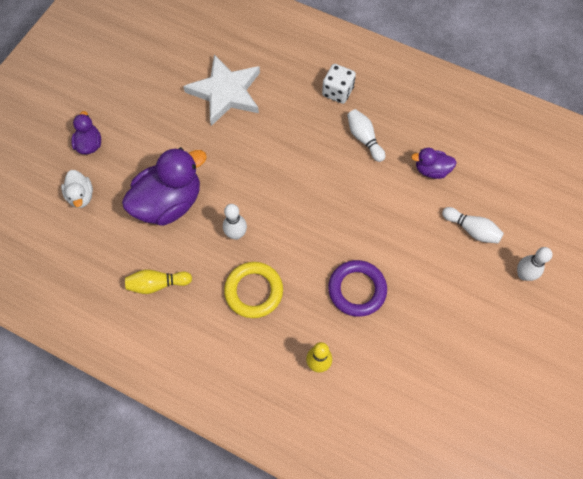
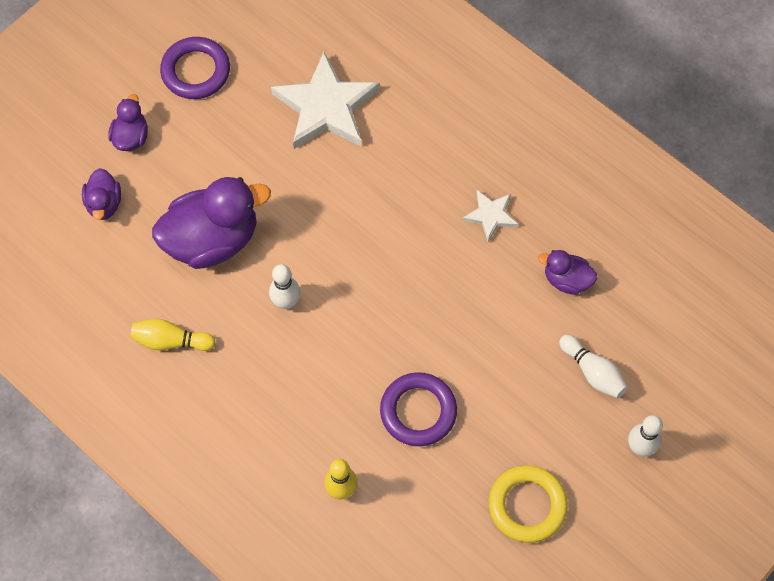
camera: 15 degrees right, 0 degrees up
(81, 196) = (104, 204): white duck -> purple duck
(125, 89) = (196, 71): none -> purple ring
(254, 291) = (288, 380): yellow ring -> yellow ring (527, 505)
(337, 92) = (476, 141): white dice -> none
(364, 139) = (491, 215): white bowling pin -> white star

